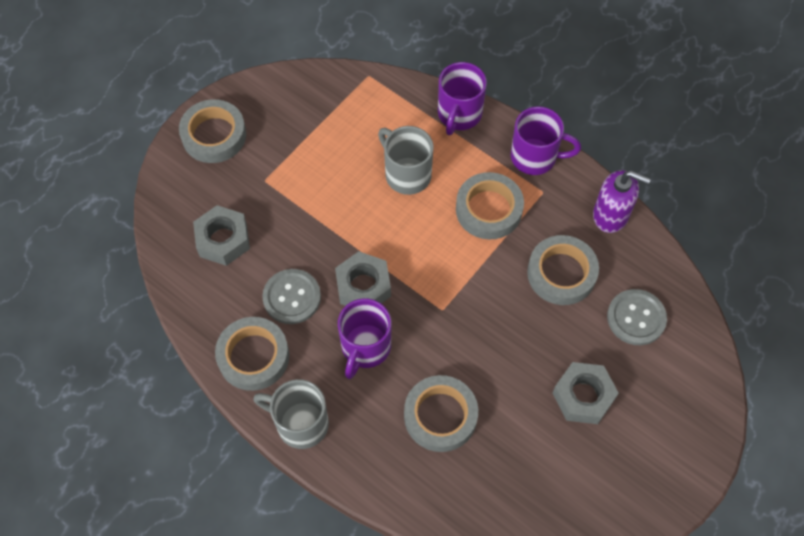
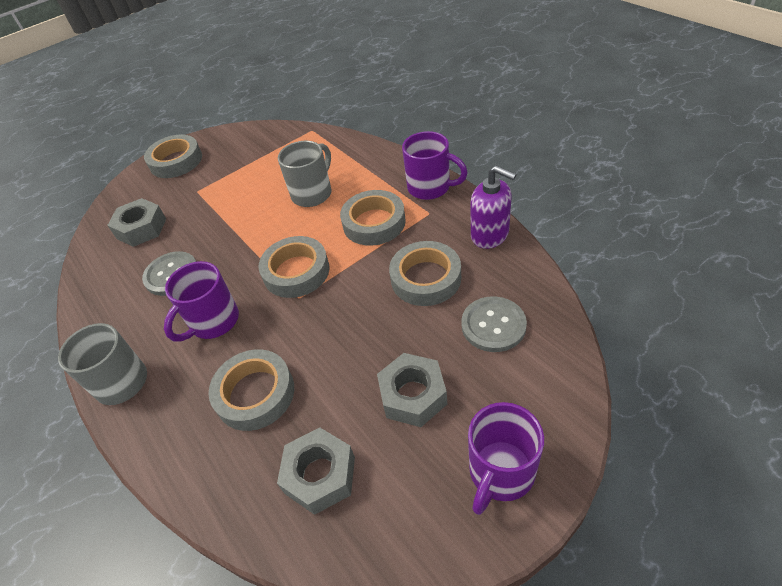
camera: 20 degrees right, 15 degrees down
(253, 356) = (113, 318): grey tape -> grey tape (296, 272)
(363, 286) = (236, 272): grey nut -> grey nut (320, 475)
(406, 174) = (313, 193): grey mug -> grey mug turned 60 degrees clockwise
(459, 114) = (374, 156): purple mug -> purple mug (500, 472)

